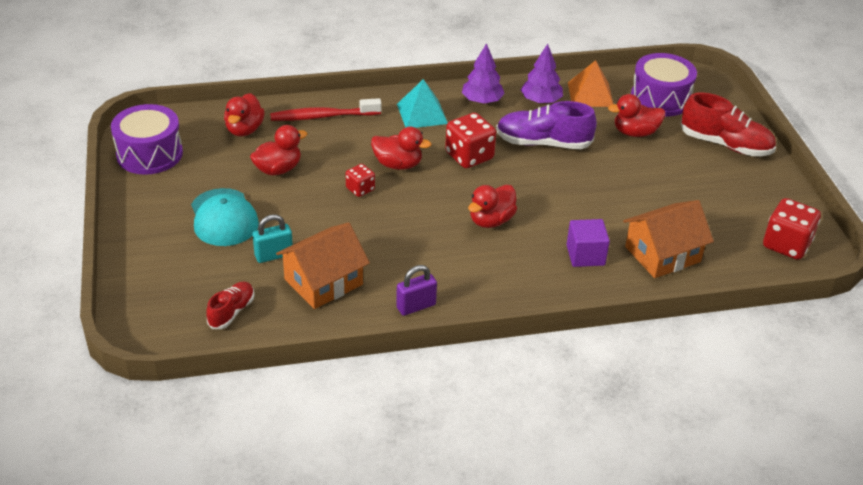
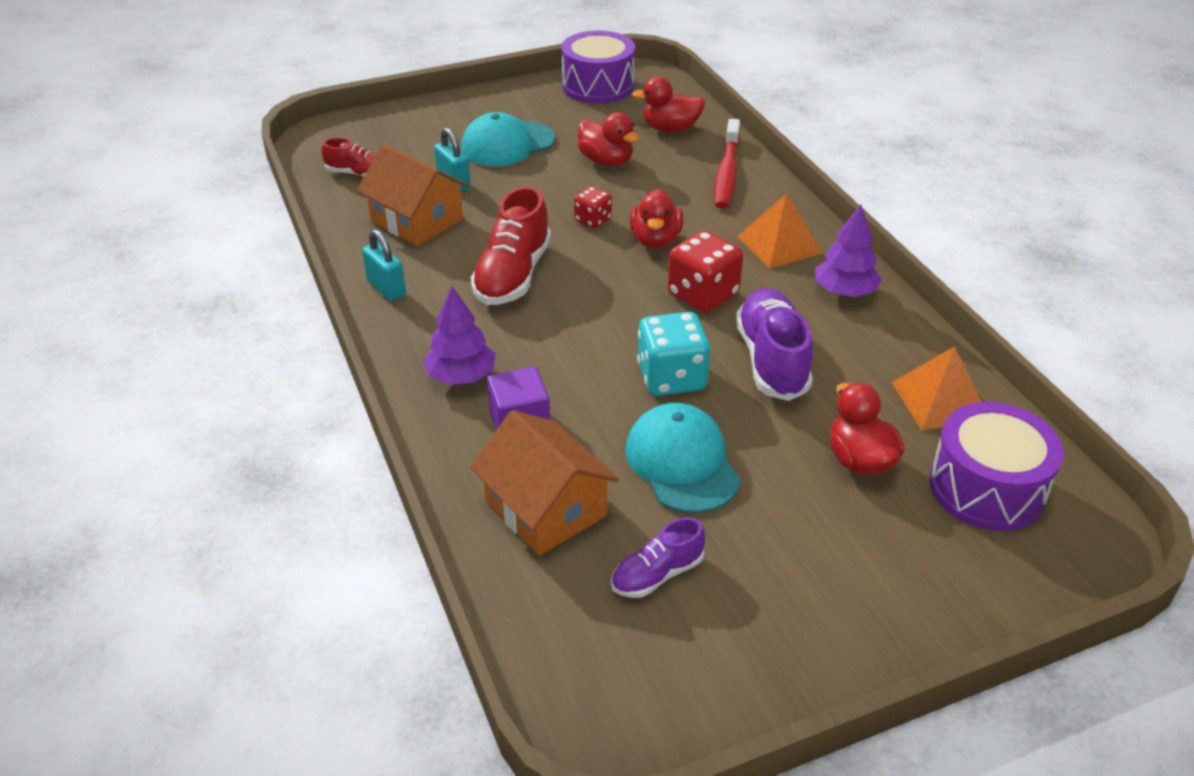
camera: 80 degrees right, 0 degrees up
(322, 116) = (727, 173): red toothbrush -> red toothbrush turned 150 degrees counterclockwise
(416, 306) = (386, 288): purple padlock -> turquoise padlock
(422, 113) = (779, 244): turquoise pyramid -> orange pyramid
(491, 220) = (568, 329): red duck -> none
(541, 101) = (883, 348): purple tree -> purple tree (461, 376)
(552, 185) = (671, 378): none -> turquoise dice
(629, 195) = (682, 462): none -> turquoise cap
(716, 220) = (657, 575): none -> purple shoe
(725, 145) = (892, 586): red shoe -> red shoe (512, 275)
(786, 245) = (620, 679): red dice -> none

